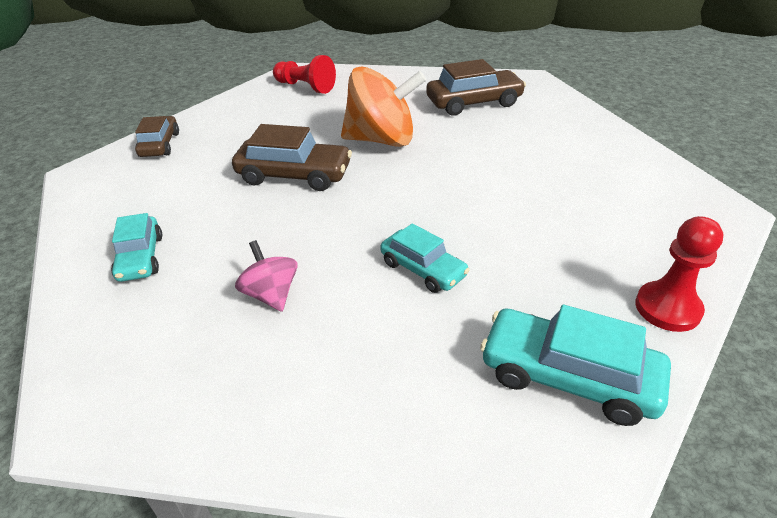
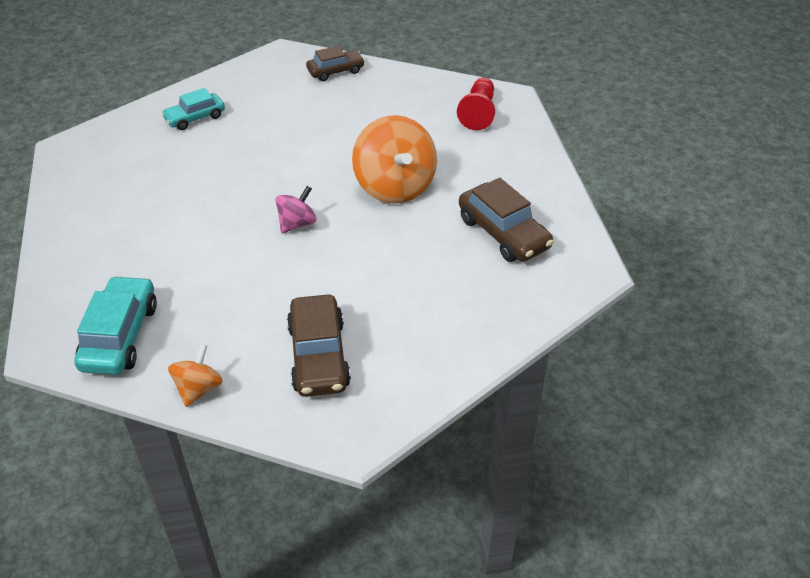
camera: 70 degrees right, 5 degrees up
(271, 294) = (171, 185): pink spinning top -> pink spinning top (297, 223)
(294, 175) = (317, 152): brown car -> brown car (319, 356)
(423, 269) = (214, 249): turquoise car -> none
(667, 308) = (198, 389): red pawn -> orange spinning top

